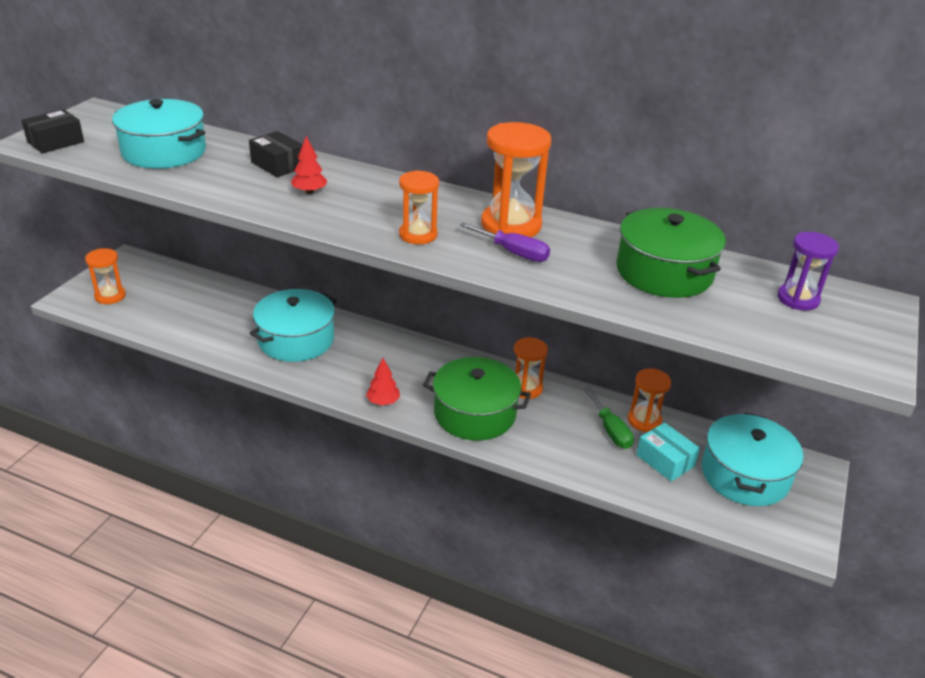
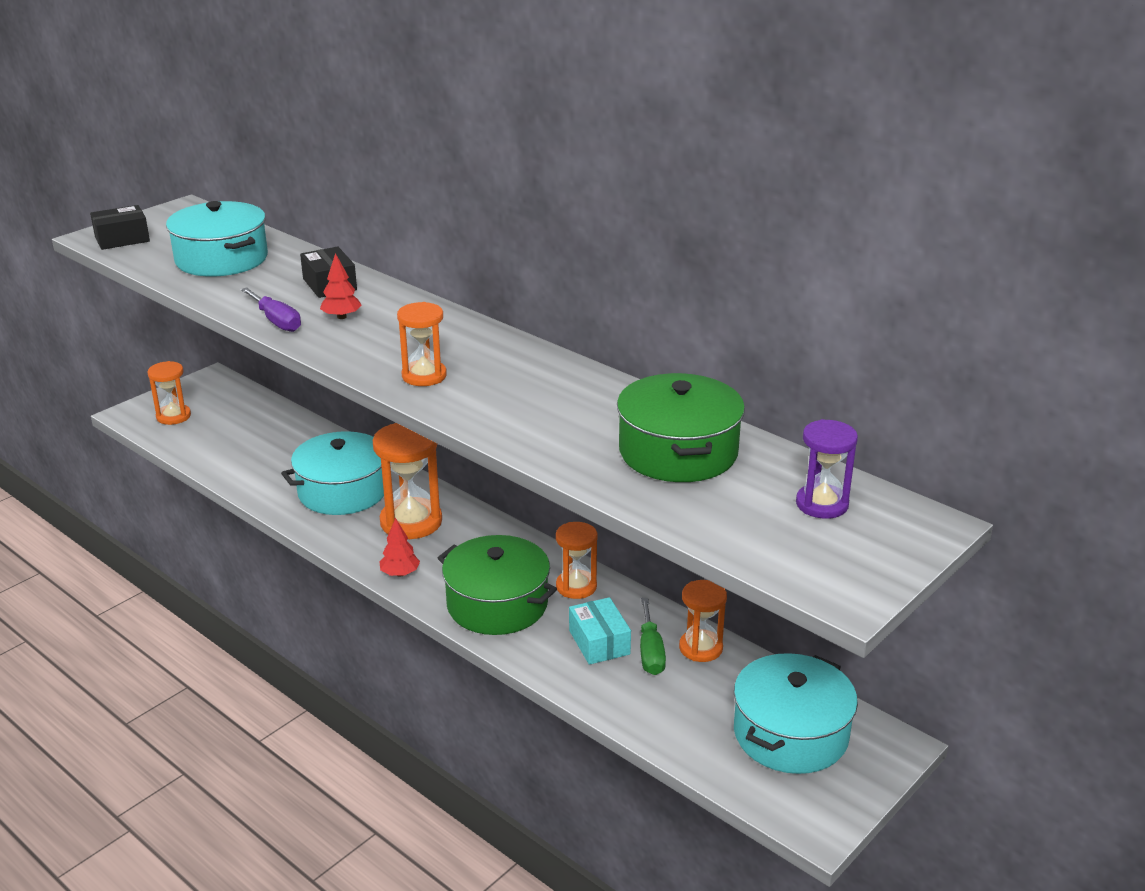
camera: 20 degrees right, 5 degrees down
(511, 225) = (538, 378): orange hourglass -> orange hourglass (411, 522)
(513, 253) = (516, 408): purple screwdriver -> purple screwdriver (276, 321)
(665, 460) = (697, 698): turquoise box -> turquoise box (599, 642)

